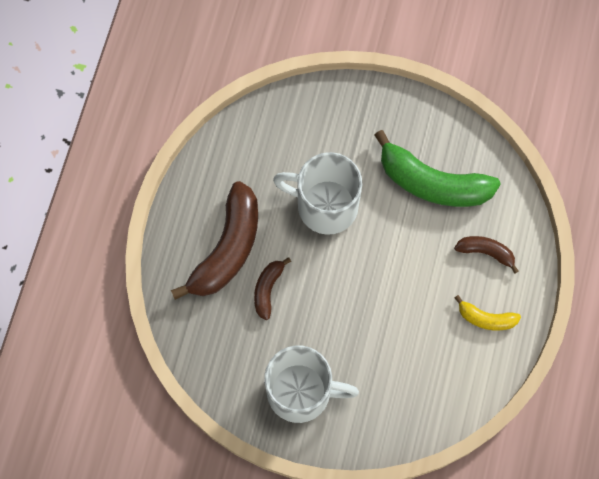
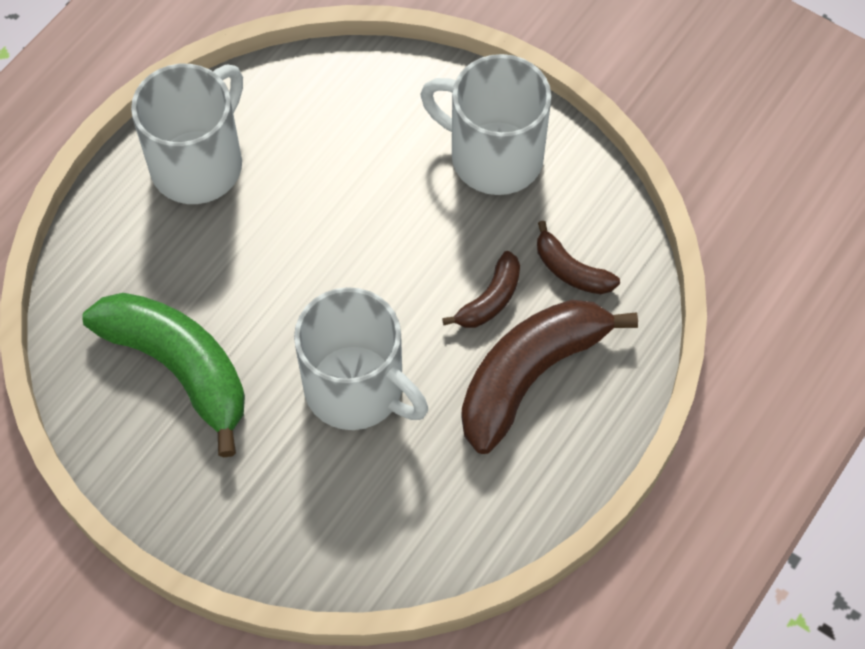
camera: 160 degrees left, 10 degrees down
(486, 252) = (153, 246): brown banana -> brown banana (571, 270)
(486, 318) = (199, 164): yellow banana -> white mug

